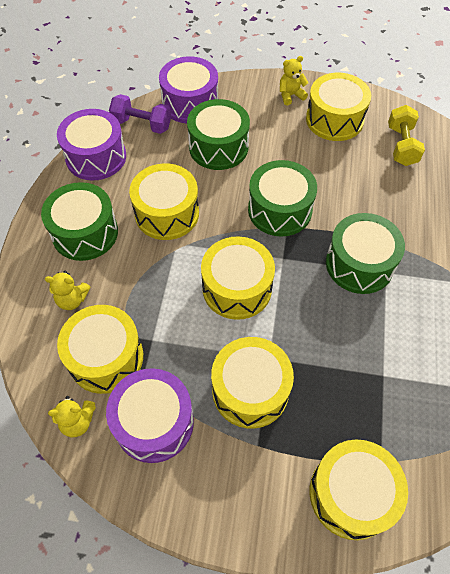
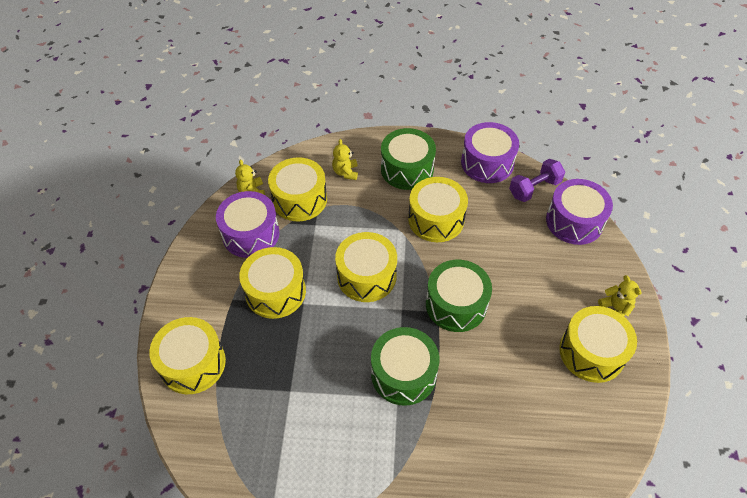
camera: 85 degrees right, 5 degrees down
(142, 124) = (534, 188): purple dumbbell -> purple dumbbell turned 45 degrees clockwise
(218, 147) = (522, 249): green drum -> none
(401, 145) = (571, 422): yellow dumbbell -> none

